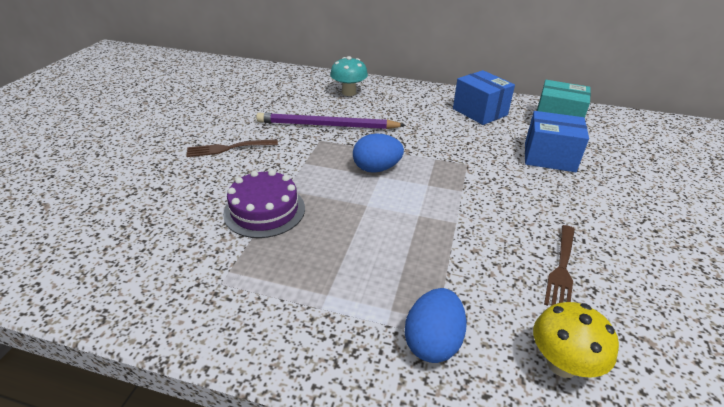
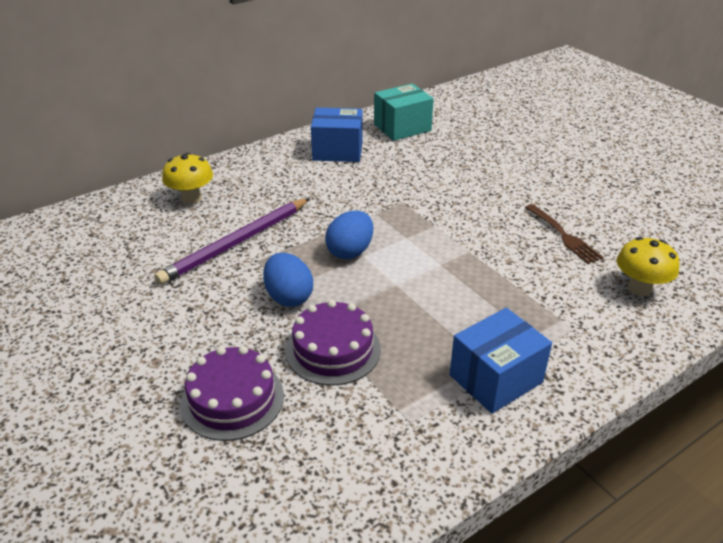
camera: 50 degrees left, 0 degrees up
(181, 194) = (232, 399): none -> purple cake
(228, 148) = (185, 329): brown fork -> none
(349, 92) = (191, 198): turquoise mushroom -> yellow mushroom
(432, 342) = (578, 332): blue egg -> blue egg (288, 297)
(549, 157) = (442, 161): blue box -> blue box (496, 379)

